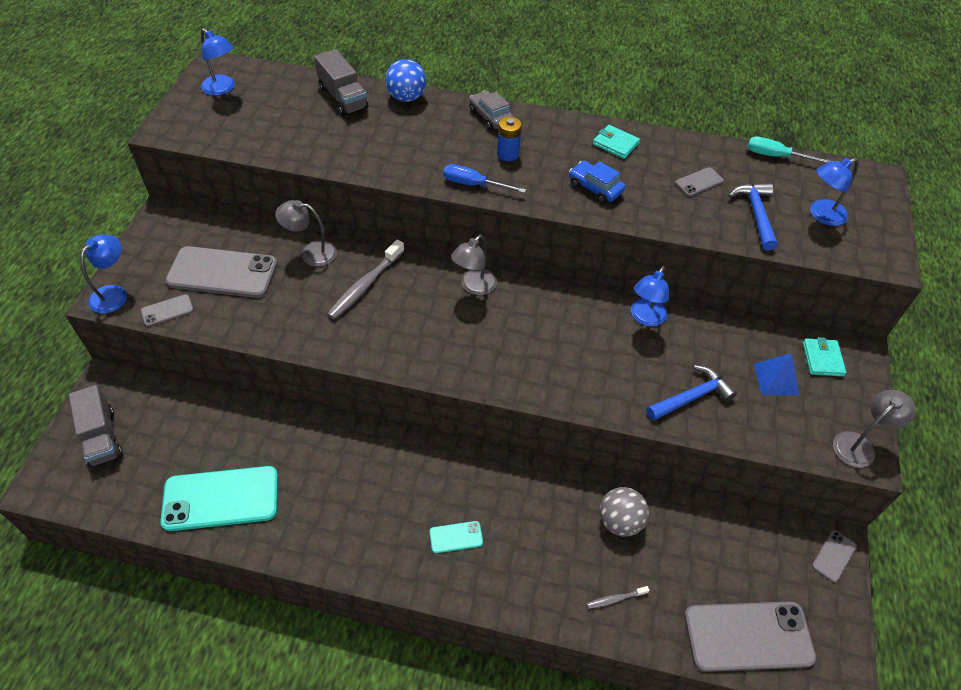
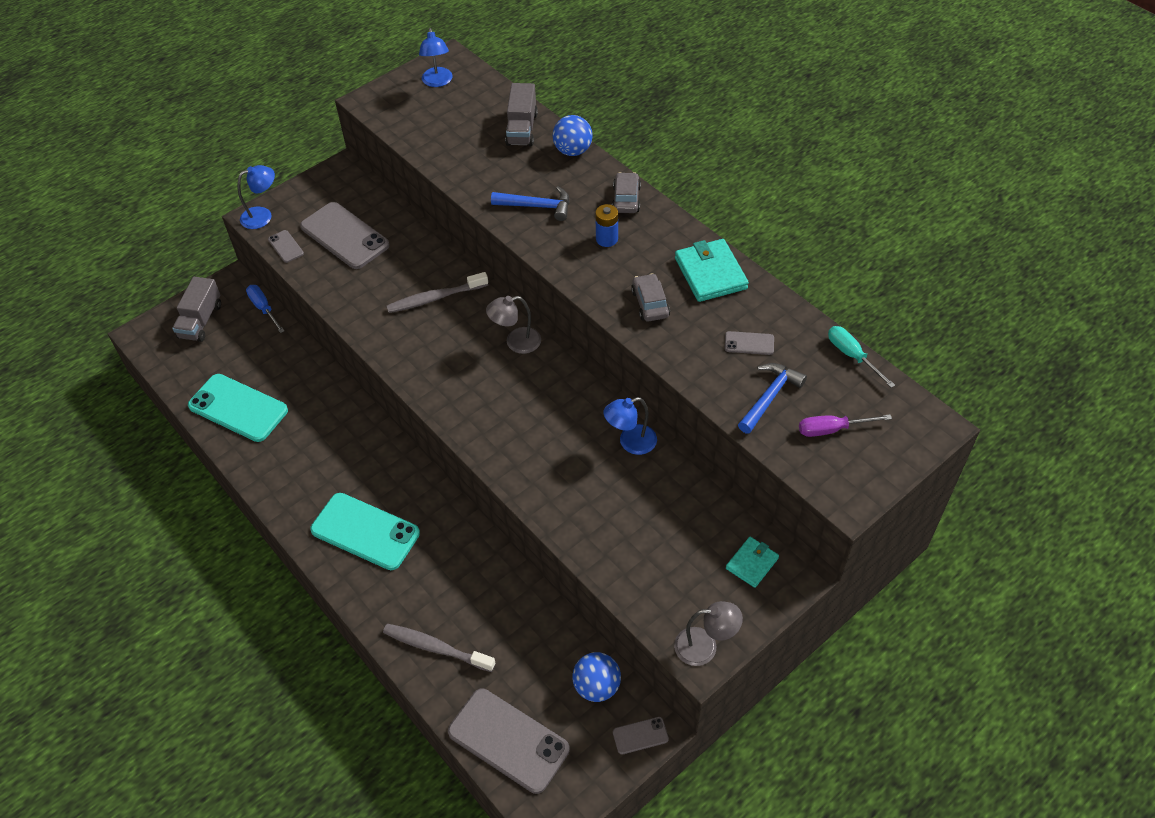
camera: 40 degrees right, 0 degrees up
(167, 311) = (285, 246): grey phone -> grey phone turned 45 degrees clockwise
(311, 253) = (419, 251): grey lamp -> none
(456, 537) = (365, 531): turquoise phone -> turquoise phone, size x2.20
(474, 185) = (552, 252): blue screwdriver -> blue screwdriver (264, 308)
(595, 188) = (650, 303): blue car -> grey car
(615, 144) = (710, 273): turquoise wallet -> turquoise wallet, size x1.67
(615, 599) = (436, 648): grey toothbrush -> grey toothbrush, size x2.01
(619, 521) = (493, 597): grey ball -> none
(692, 397) = (602, 525): blue hammer -> blue hammer (537, 206)
(766, 539) = (596, 686): none -> blue ball
(776, 379) = (690, 554): blue pyramid -> none
(821, 215) = (832, 429): blue lamp -> purple screwdriver

